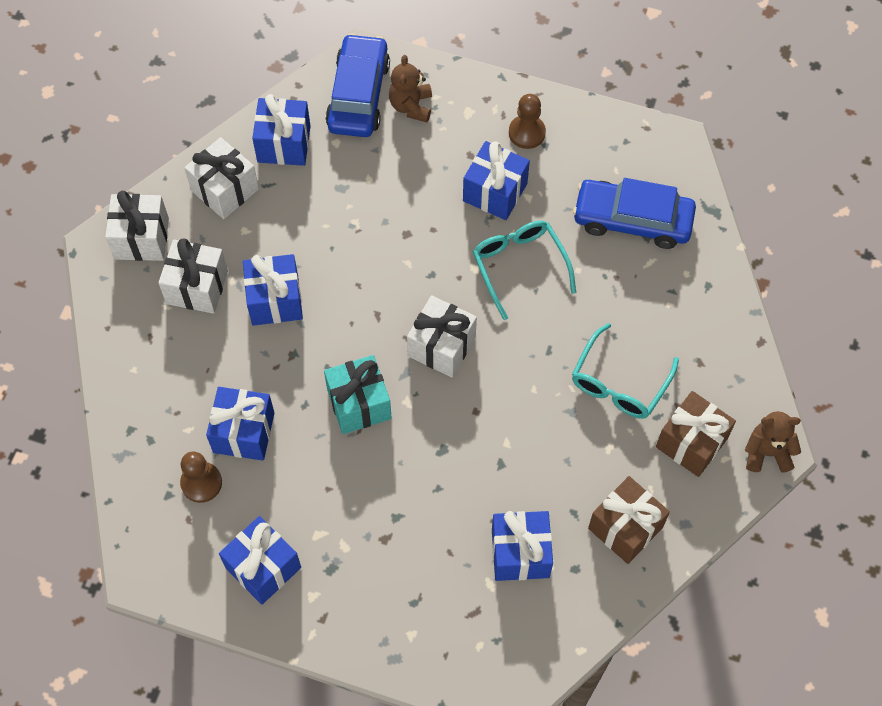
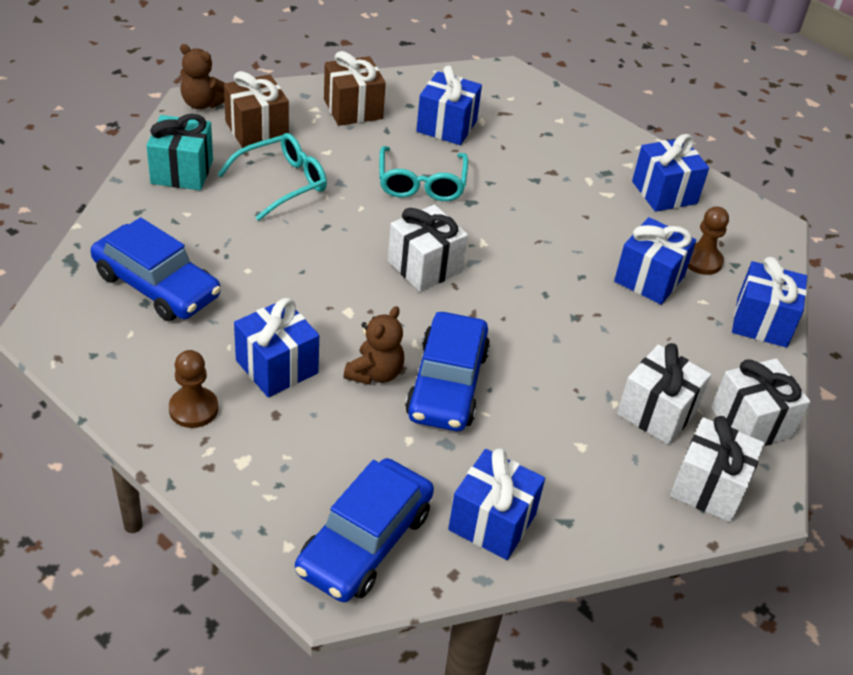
camera: 160 degrees left, 20 degrees down
(225, 190) = (589, 499): white gift -> white gift (751, 422)
(275, 300) = (574, 367): blue gift -> blue gift (761, 322)
(359, 404) = (529, 257): turquoise gift -> turquoise gift (182, 171)
(365, 237) = (447, 384): none -> blue car
(411, 106) = (307, 498): brown teddy bear -> brown teddy bear (375, 373)
(520, 267) = (303, 294): turquoise glasses -> turquoise glasses (421, 183)

